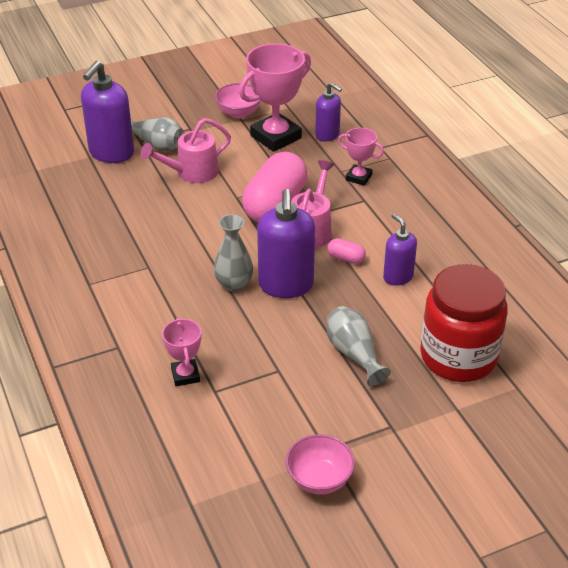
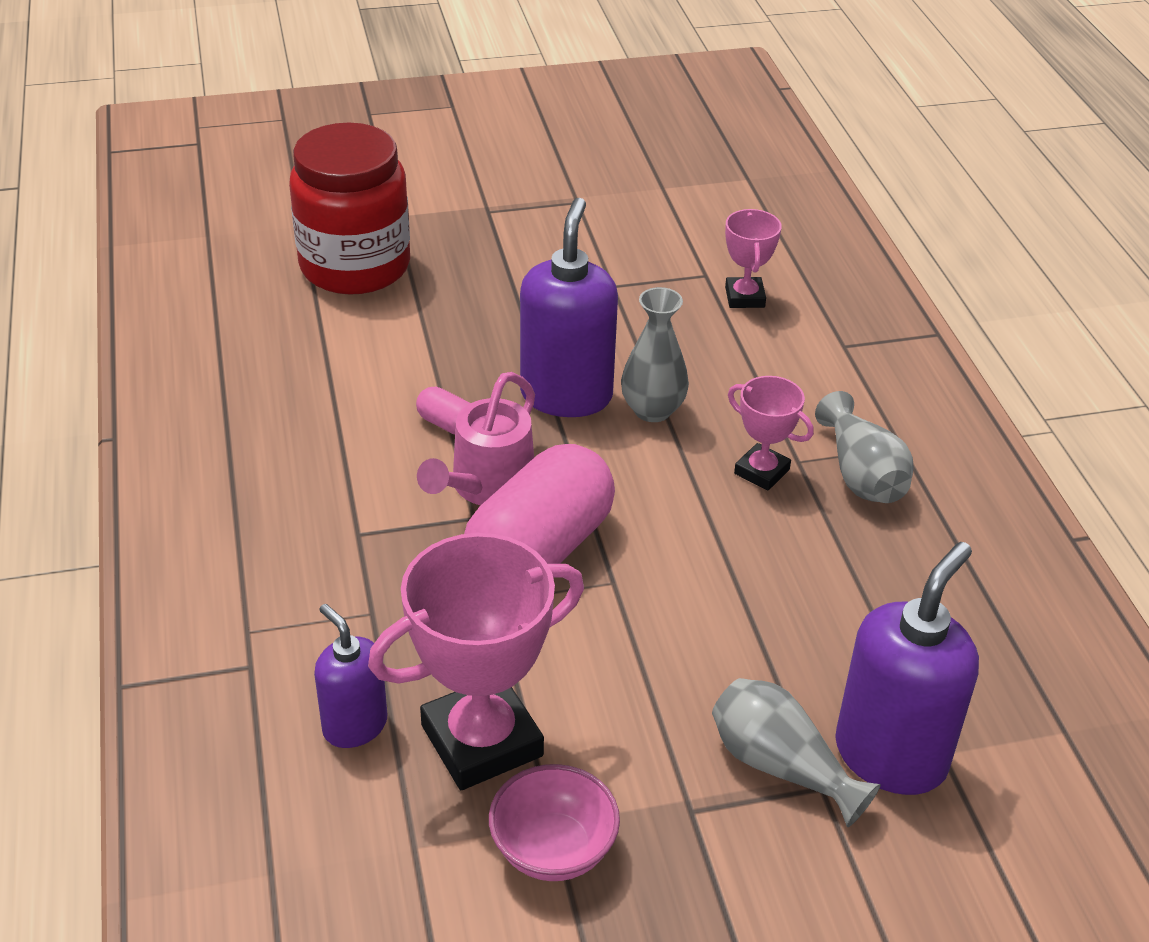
camera: 170 degrees left, 0 degrees up
(191, 173) = (701, 661): pink watering can -> none
(319, 479) = (595, 178): pink bowl -> none
(354, 354) = (499, 289): grey vase -> grey vase (861, 474)
(358, 177) = (342, 589): pink trophy -> pink trophy (761, 471)
(398, 277) = (377, 382): purple soap dispenser -> none

